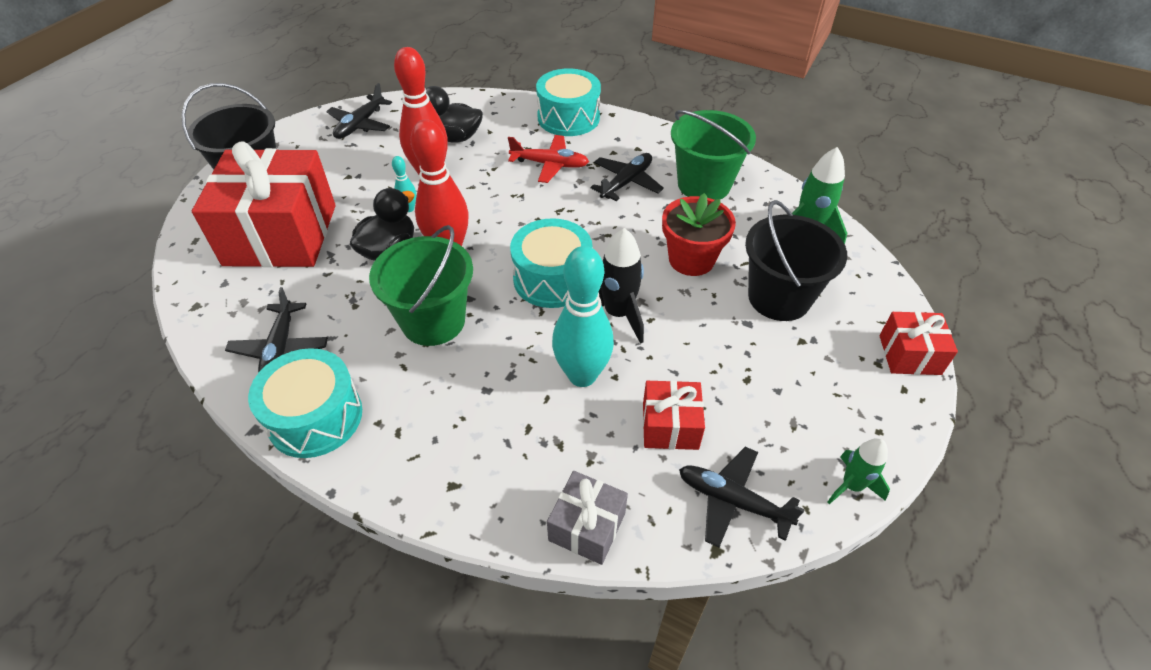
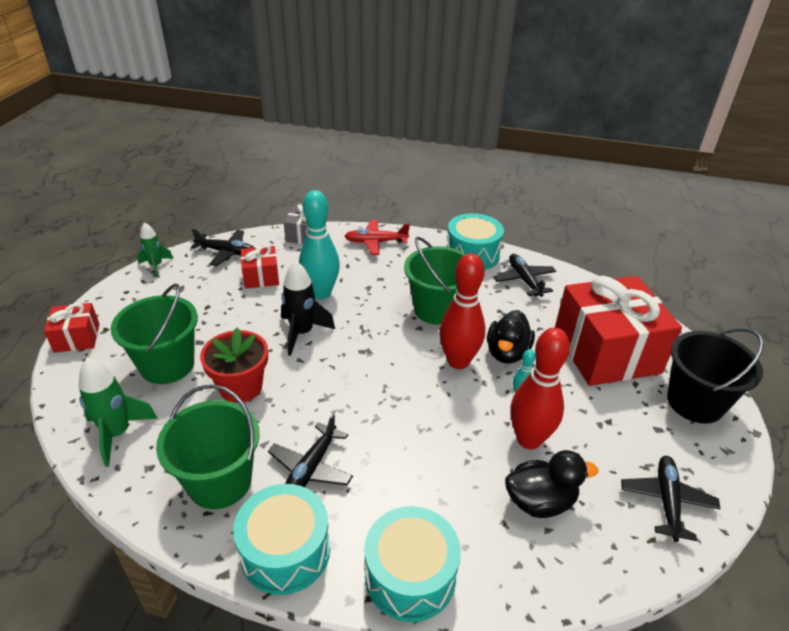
camera: 165 degrees right, 10 degrees down
(550, 164) = (405, 479): red plane -> red plane (375, 242)
(552, 278) = (361, 351): turquoise drum -> turquoise drum (285, 551)
(779, 297) = (167, 365): black bucket -> green bucket

